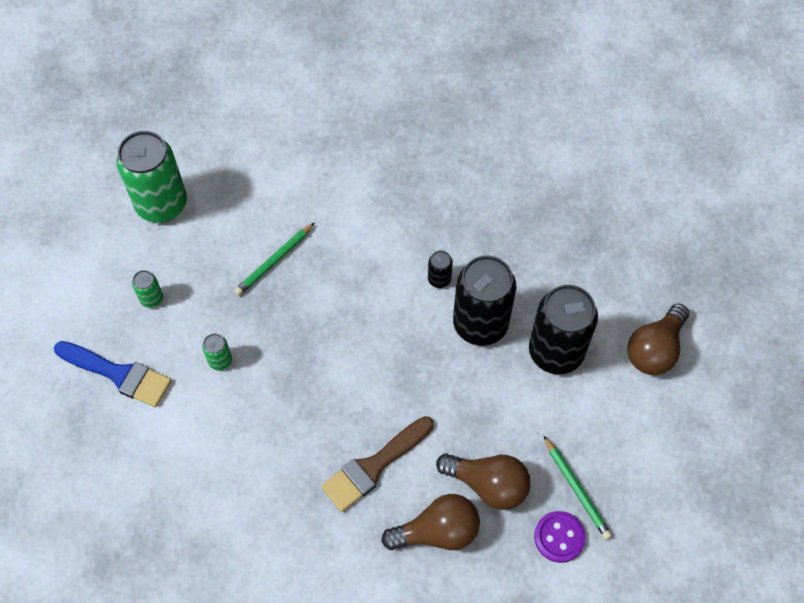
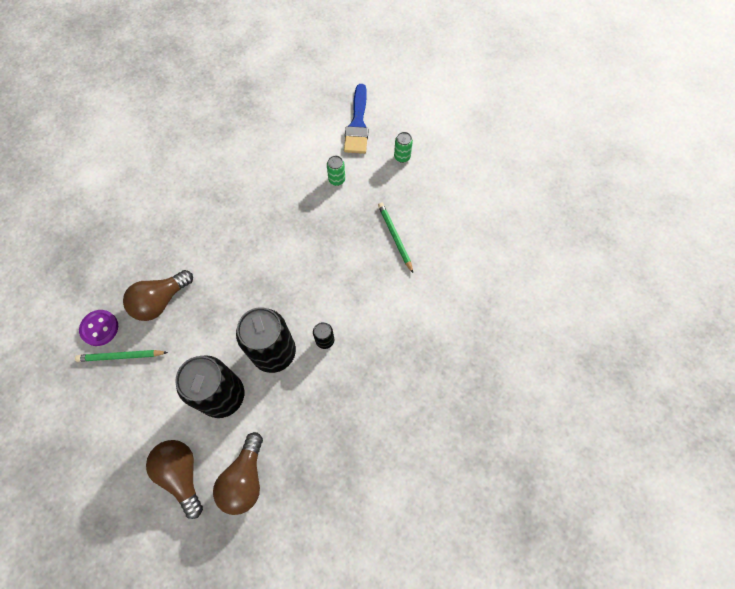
camera: 115 degrees right, 5 degrees up
(118, 374) = (357, 124): blue brush -> blue brush turned 45 degrees counterclockwise
(161, 204) = (474, 185): green can -> none
(374, 466) = (215, 239): brown brush -> none
(437, 531) = (152, 257): brown light bulb -> brown light bulb (244, 479)

